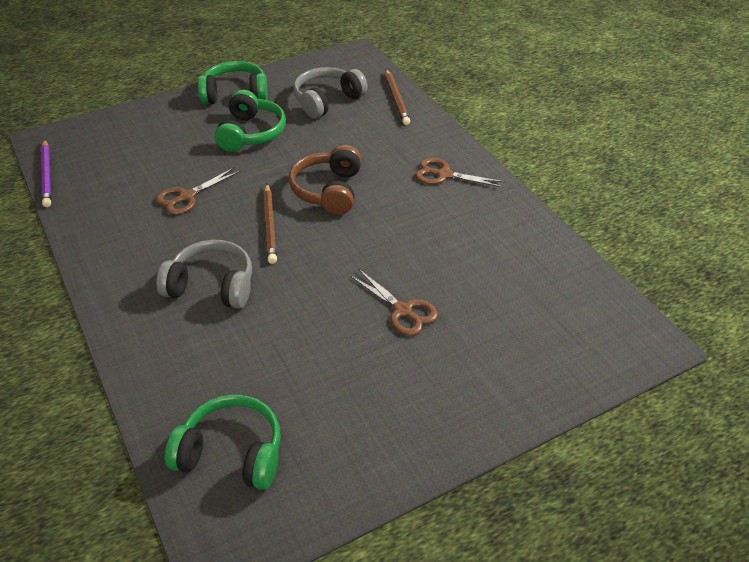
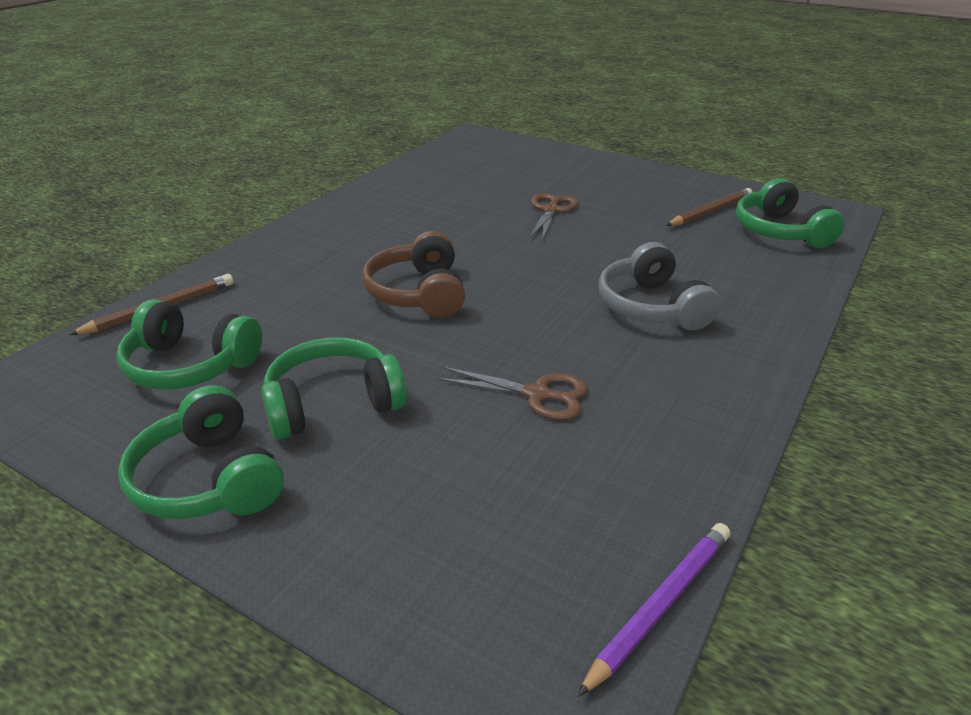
camera: 120 degrees left, 10 degrees down
(270, 225) = (521, 308): brown pencil -> brown pencil (710, 211)
(327, 101) = (190, 365): grey headphones -> green headphones
(329, 190) = (419, 293): brown headphones -> brown headphones turned 105 degrees clockwise
(444, 175) = (328, 238): brown scissors -> none

